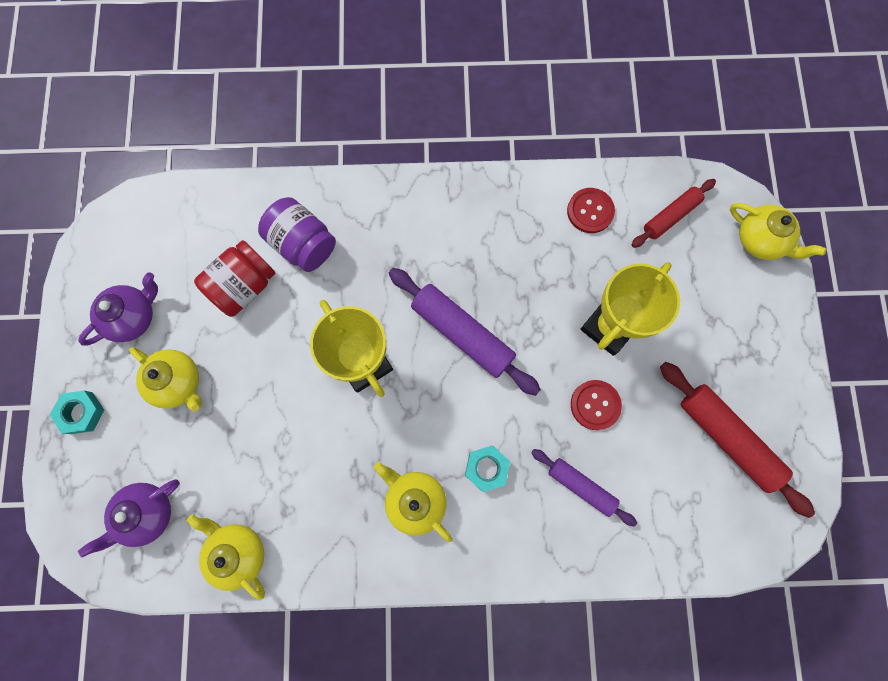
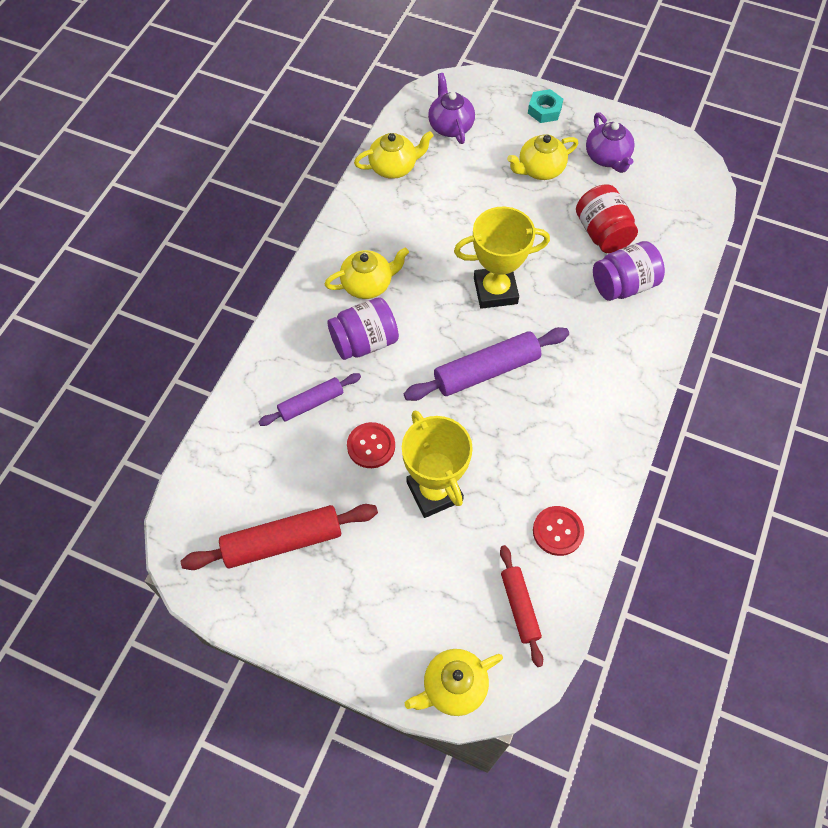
camera: 115 degrees right, 15 degrees down
(486, 468) = (364, 342): turquoise nut -> purple jar

